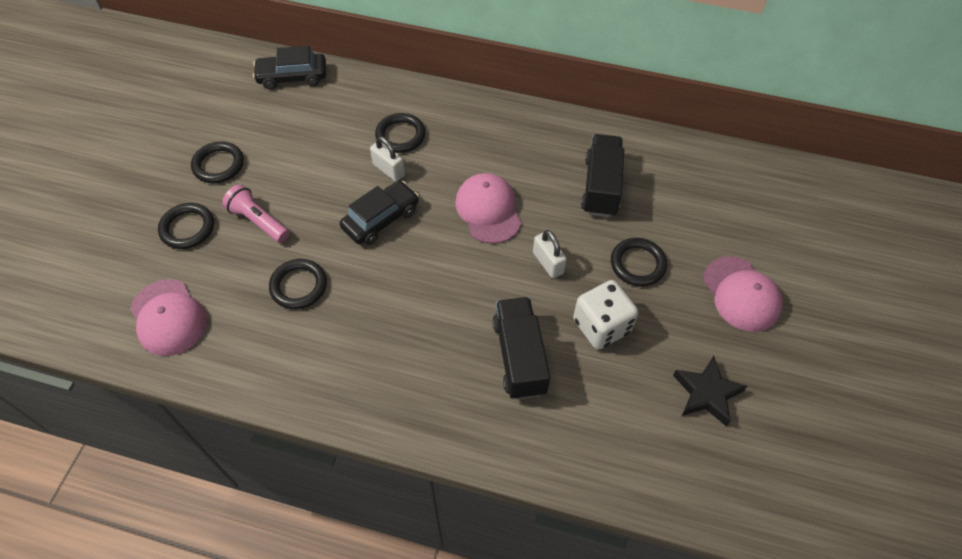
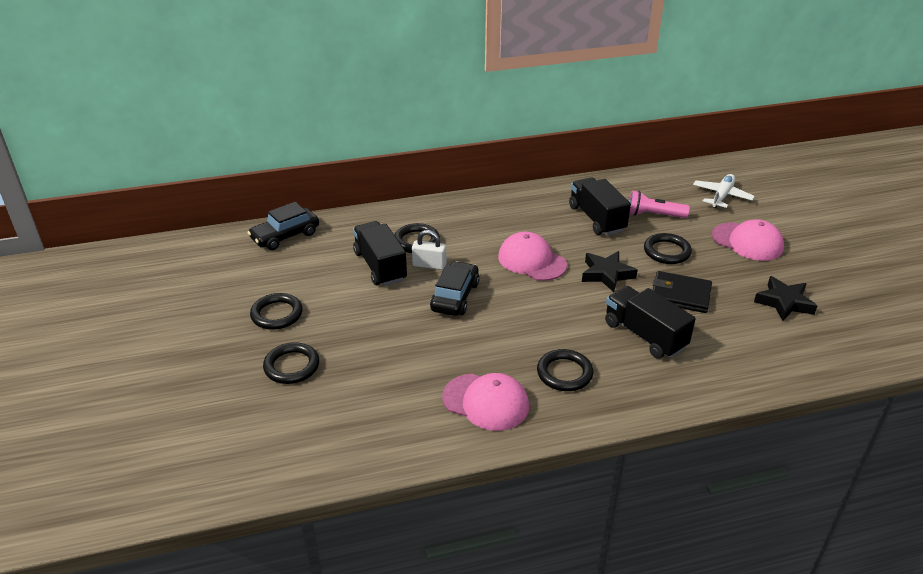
camera: 30 degrees left, 20 degrees down
(168, 317) = (337, 432): pink cap -> pink cap (486, 402)
(258, 221) = (352, 337): pink flashlight -> pink flashlight (653, 215)
(299, 286) = (431, 364): black ring -> black ring (564, 373)
(344, 151) = (380, 266): none -> black truck
(548, 263) = (606, 274): white padlock -> black star
(601, 326) = (680, 295): white dice -> black wallet
(770, 218) = (721, 196): none -> white plane

